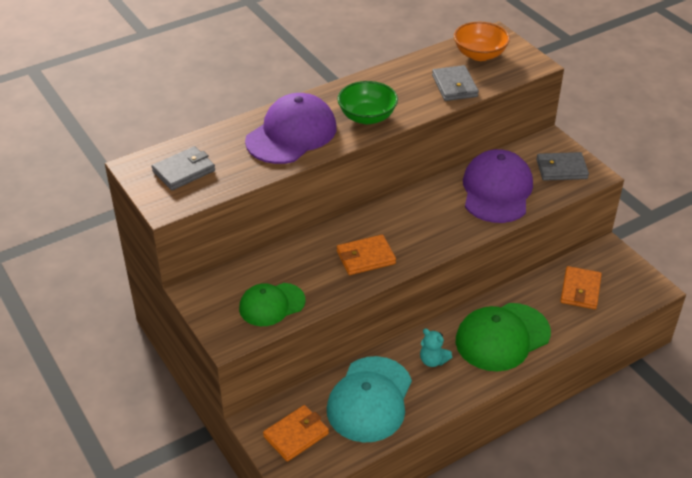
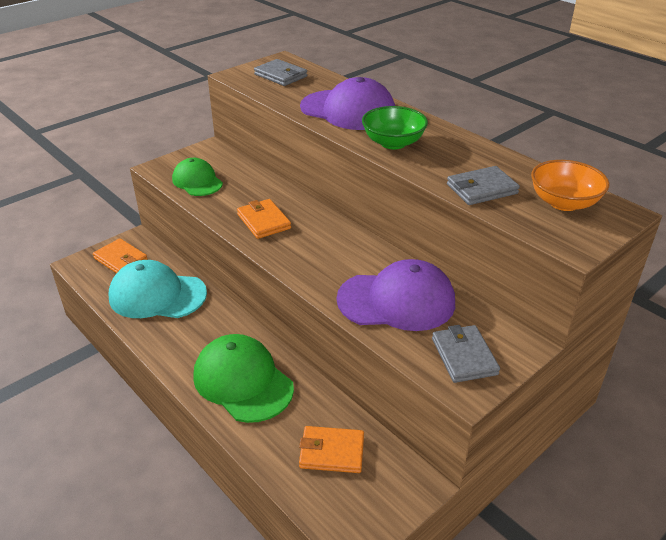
camera: 80 degrees right, 5 degrees down
(433, 360) = (206, 331): turquoise teddy bear -> none

